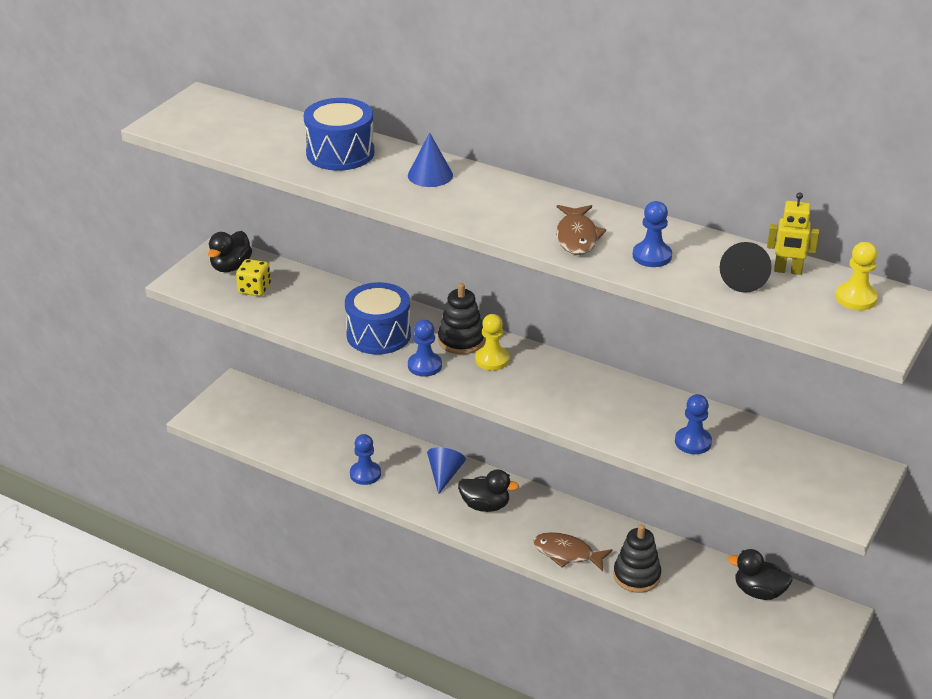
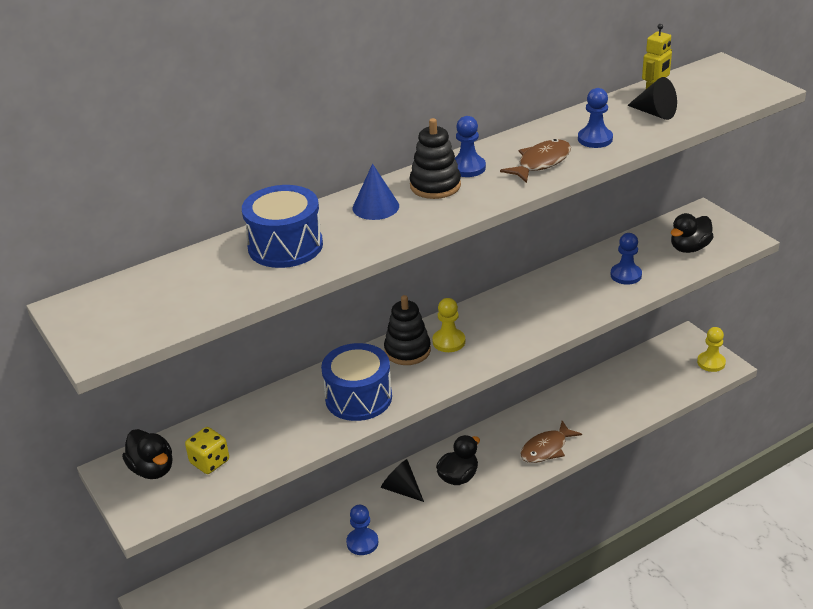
camera: 60 degrees left, 0 degrees up
(424, 366) = (428, 383): blue pawn -> blue pawn (467, 168)
(444, 475) = (401, 489): blue cone -> black cone
(577, 237) = (541, 163): brown fish -> brown fish turned 75 degrees counterclockwise
(636, 576) = (593, 419): black stacking toy -> black stacking toy (435, 186)
(759, 592) = (644, 365): black duck -> black duck (689, 248)
(856, 298) = (707, 80): yellow pawn -> yellow pawn (711, 363)

